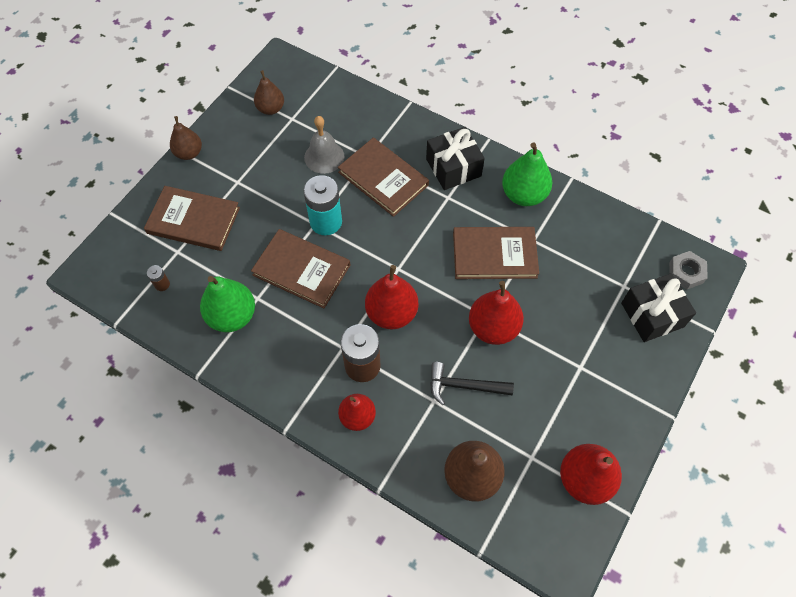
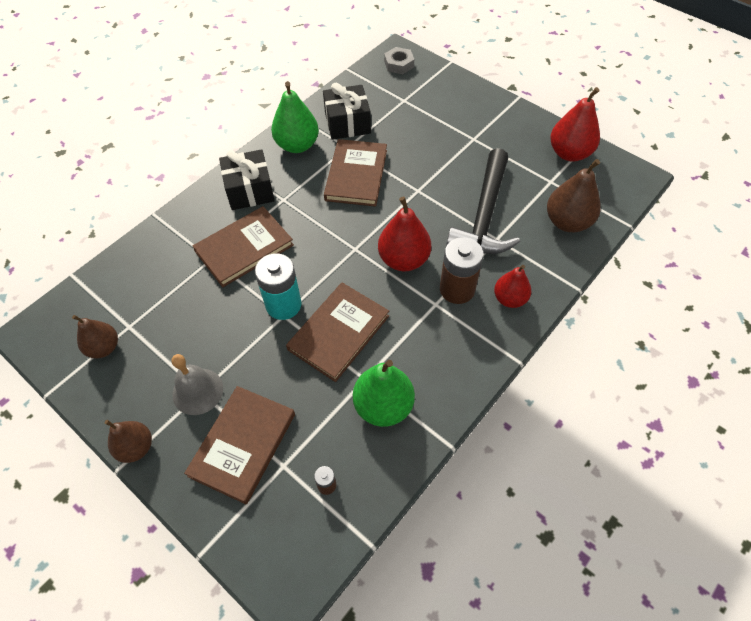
camera: 80 degrees left, 5 degrees down
(324, 157) = (196, 298): grey bell -> grey bell (197, 391)
(464, 386) = (484, 215): black hammer -> black hammer, size x1.74
(493, 328) = (430, 187): red pear -> none
(652, 315) = (433, 89): black gift -> black gift (347, 123)

